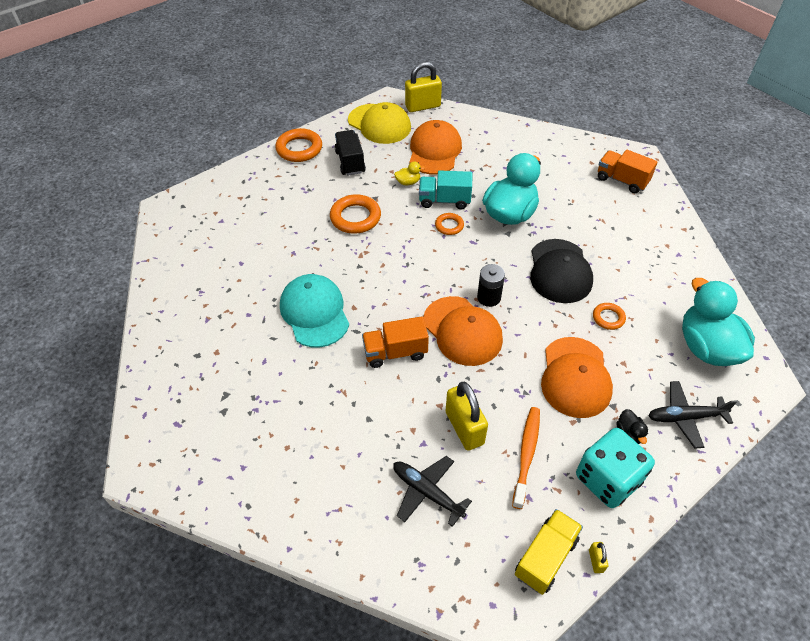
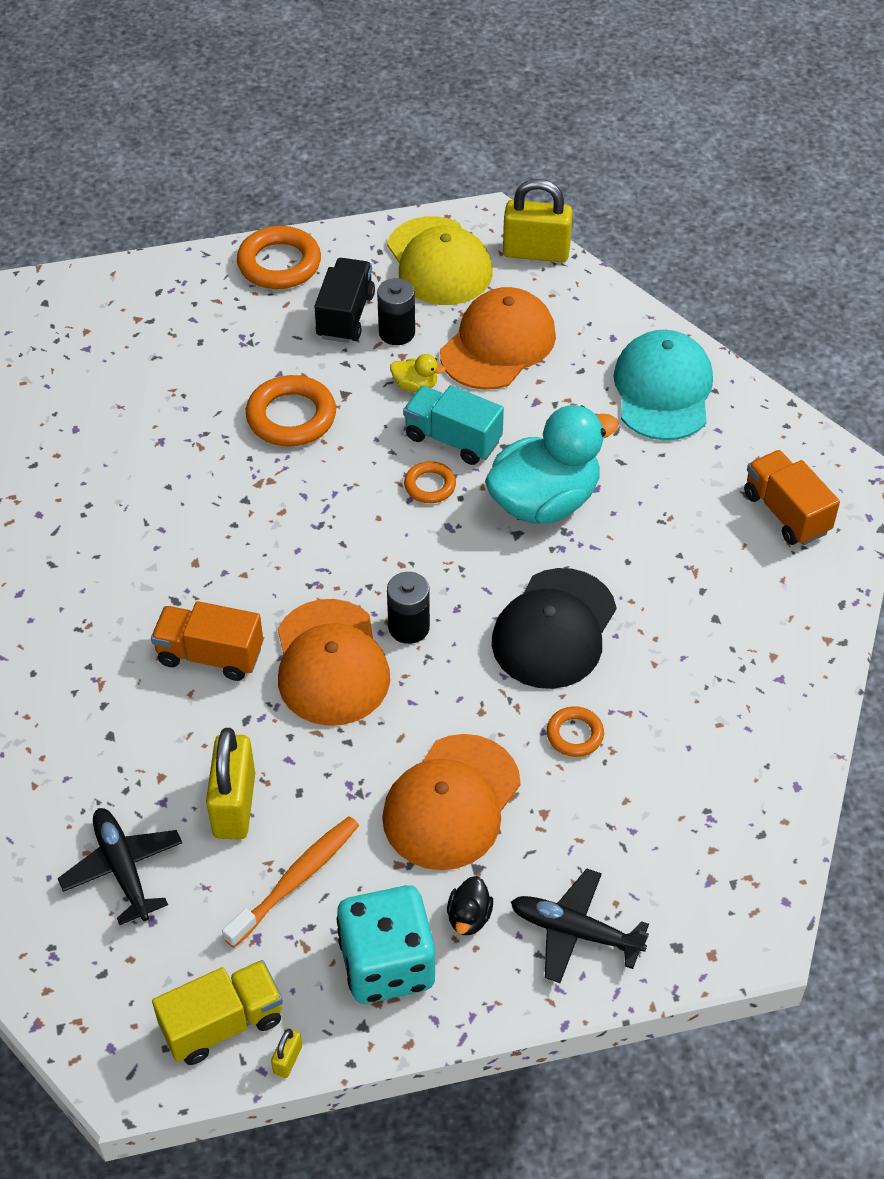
camera: 25 degrees right, 0 degrees up
(314, 312) = (133, 548): turquoise cap -> turquoise cap (663, 390)
(381, 161) = (397, 332): none -> black battery
(706, 347) = (698, 845): turquoise duck -> none

